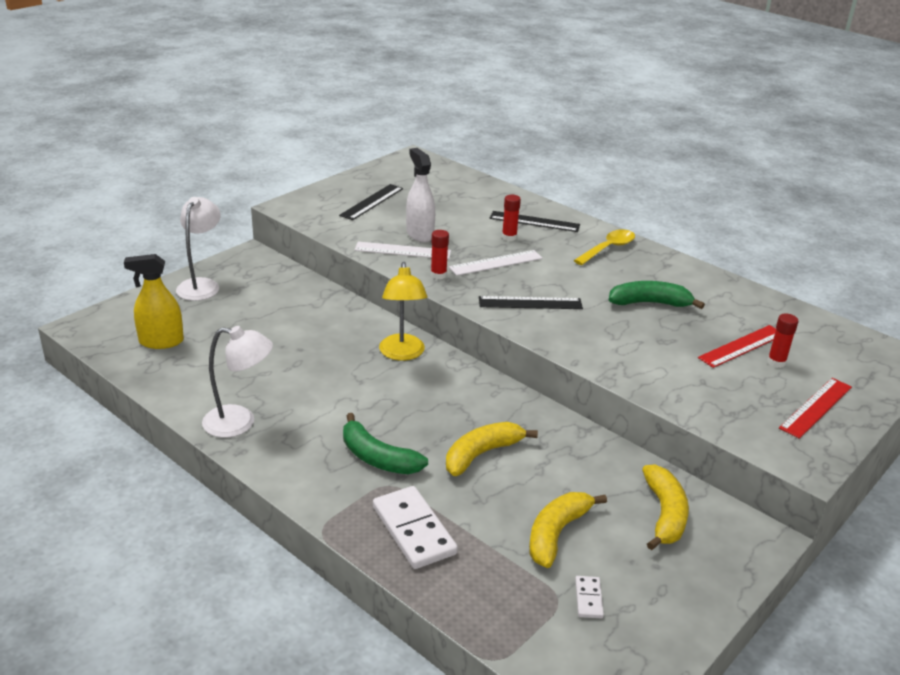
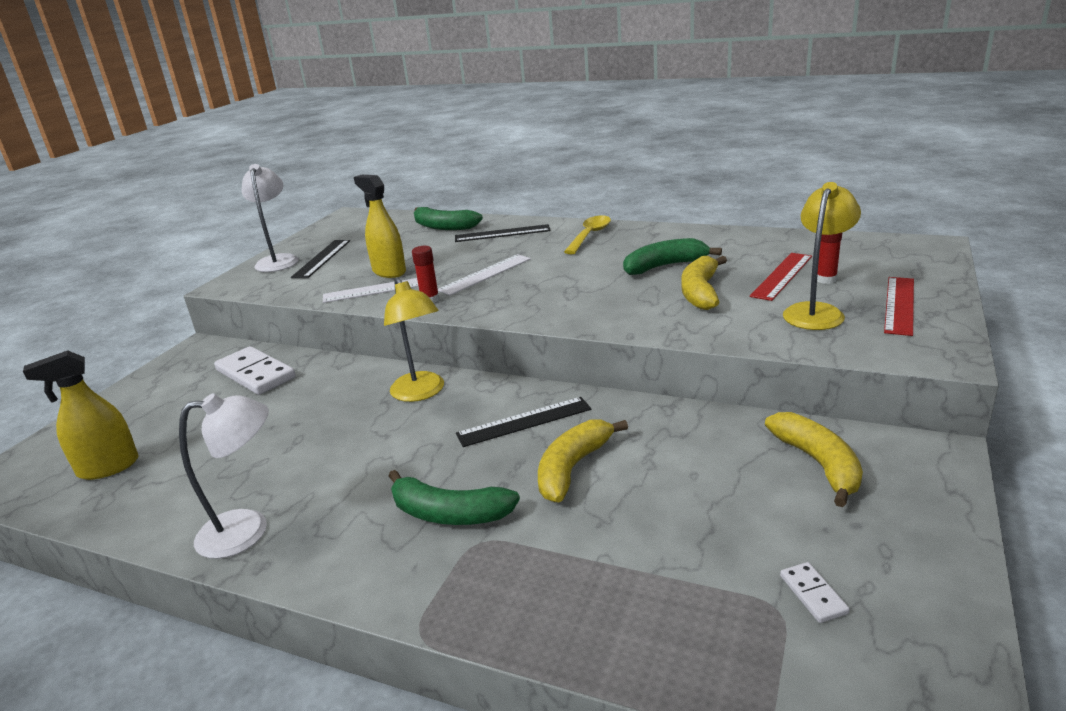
camera: 15 degrees left, 5 degrees down
(201, 285) = (146, 392): white lamp -> white lamp (278, 260)
(414, 530) = (543, 587): white domino -> white domino (256, 374)
(419, 234) = (389, 271): white spray bottle -> yellow spray bottle
(488, 198) = (444, 227): none -> green banana
(509, 237) = (485, 251): red glue stick -> none
(530, 303) = (544, 297): black ruler -> black ruler (524, 421)
(556, 533) = (718, 528): yellow banana -> yellow banana (700, 292)
(741, 390) = (816, 311): none -> yellow lamp

